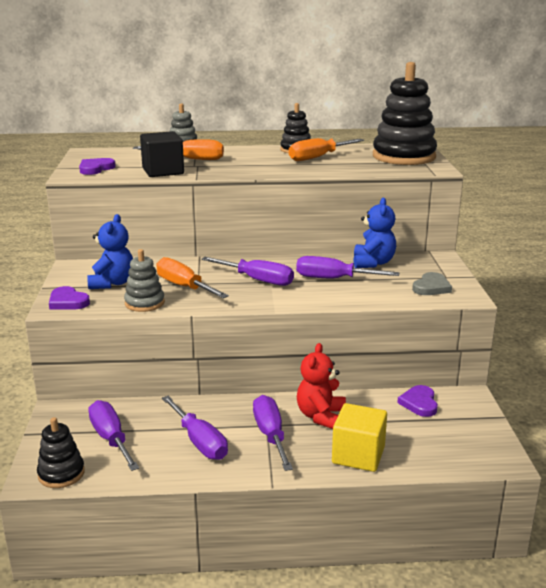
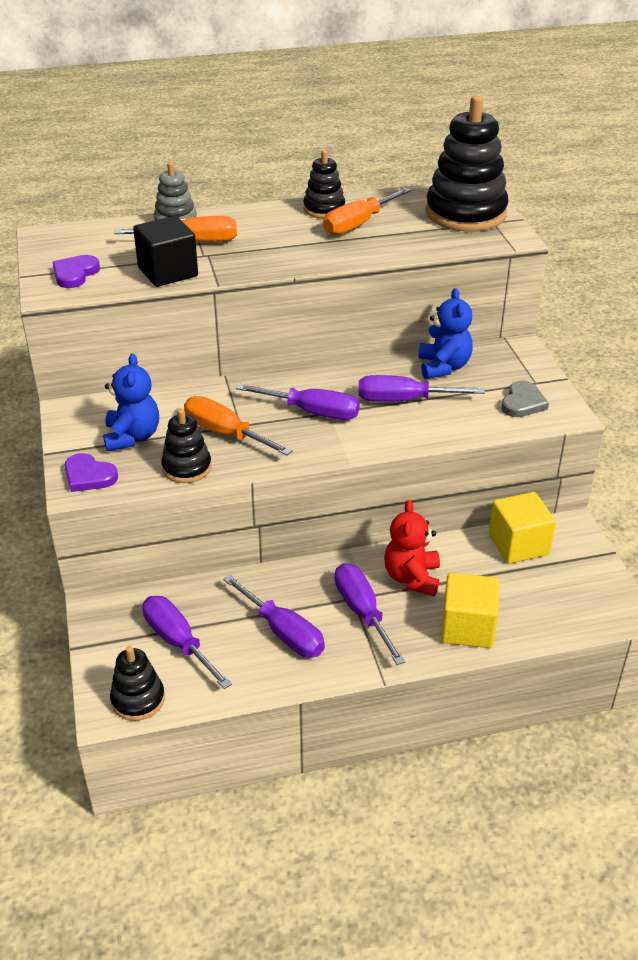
camera: 10 degrees left, 15 degrees up
(144, 303) = (186, 467): grey stacking toy -> black stacking toy
(419, 403) = (518, 544): purple heart -> yellow cube

